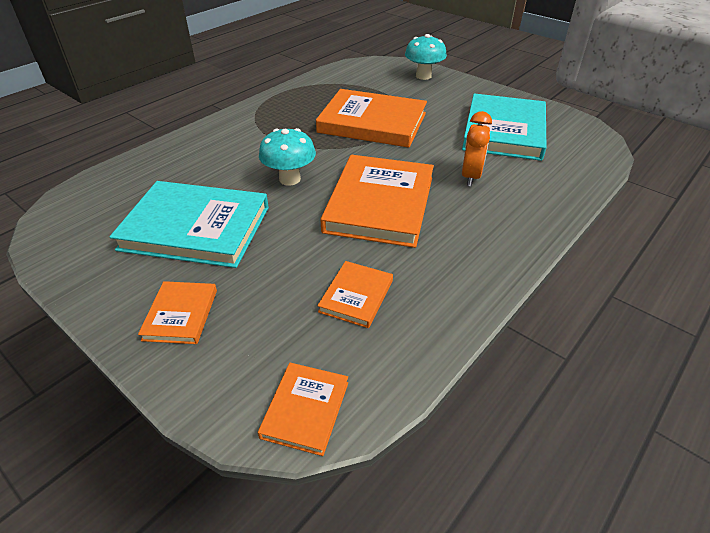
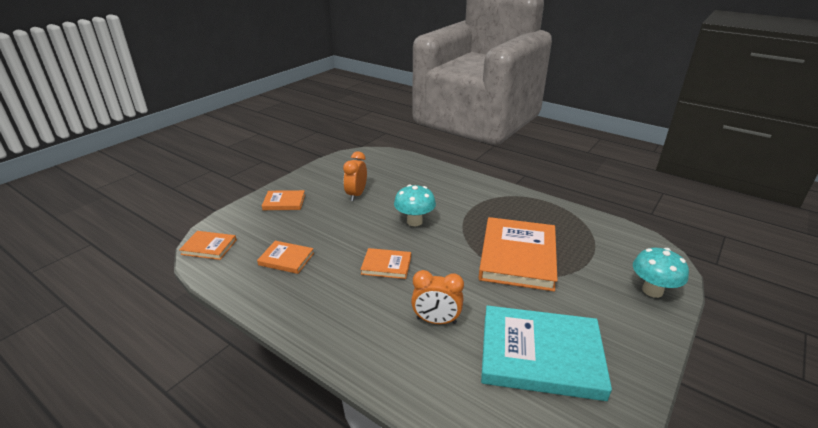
camera: 85 degrees right, 10 degrees down
(196, 228) = (356, 195): turquoise book -> orange clock
(380, 204) = (386, 265): orange book -> orange book, size x0.49

